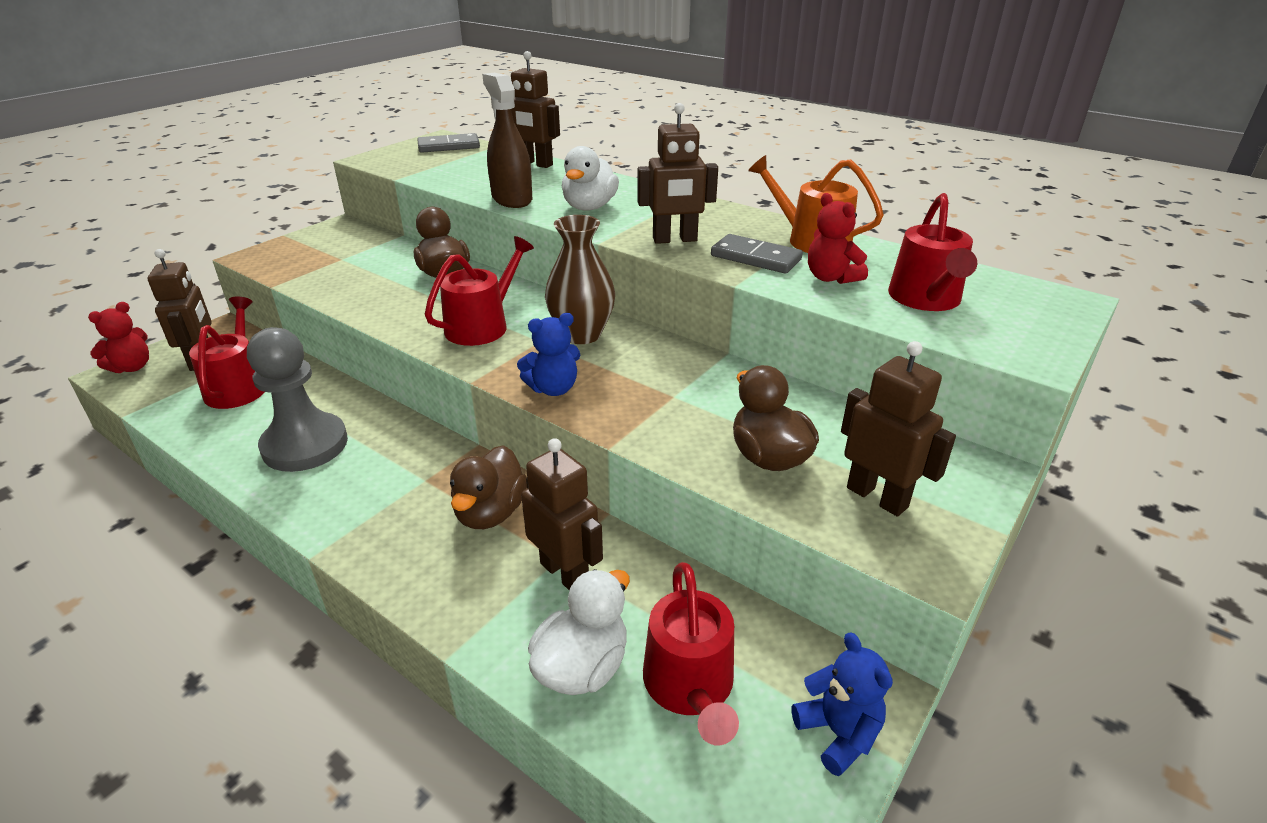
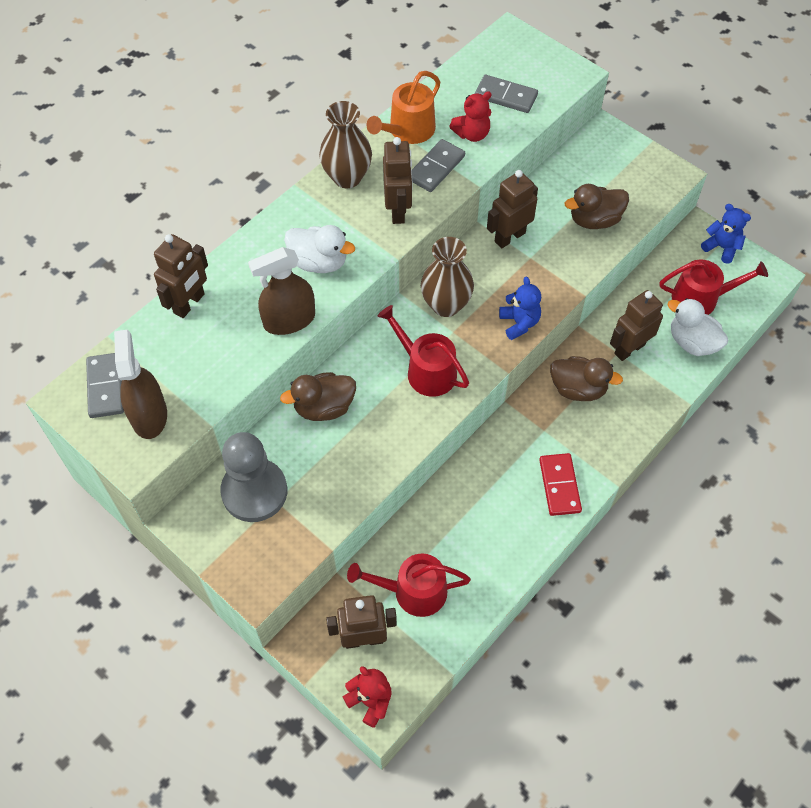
camera: 85 degrees left, 25 degrees up
(305, 445) = (501, 516): grey pawn -> grey pawn (254, 491)
(331, 495) = (559, 485): none -> red domino
(414, 160) = (149, 415): none -> brown spray bottle
(717, 213) = (347, 177): none -> brown vase
(838, 733) = (721, 247): blue teddy bear -> blue teddy bear turned 60 degrees clockwise
(877, 497) = (628, 181): brown robot -> brown robot (509, 237)
(926, 299) = (506, 96): red watering can -> grey domino

